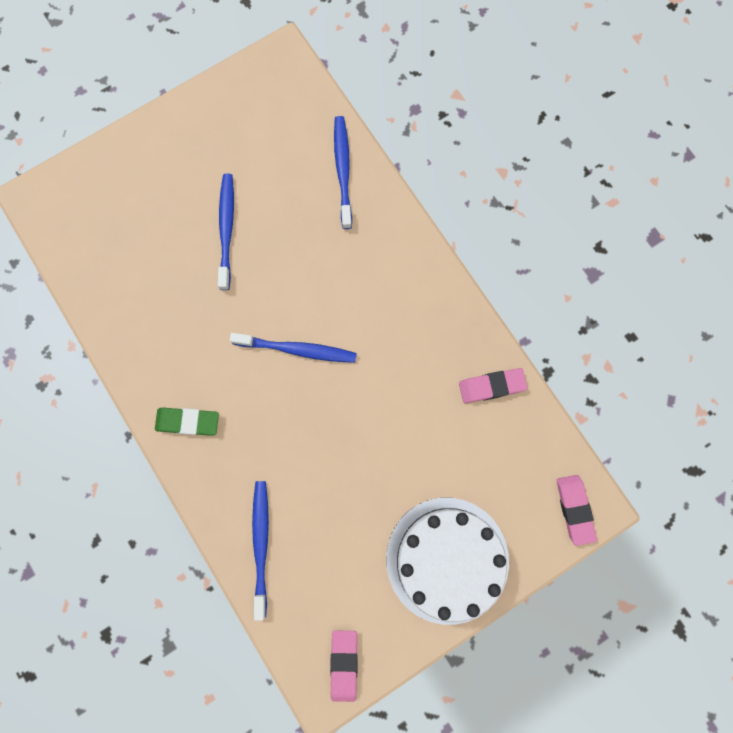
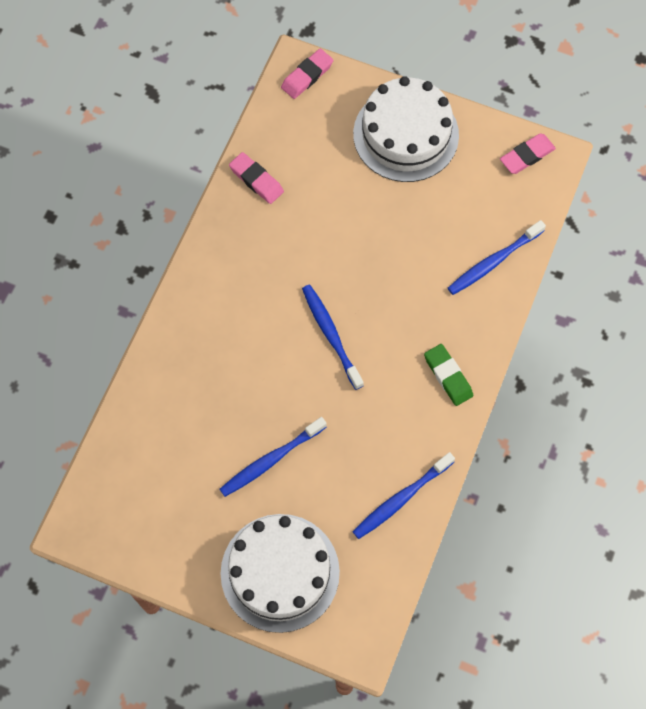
camera: 125 degrees left, 10 degrees down
(135, 178) = (280, 572): none -> white cake
(343, 170) = (151, 403): blue toothbrush -> blue toothbrush (401, 499)

